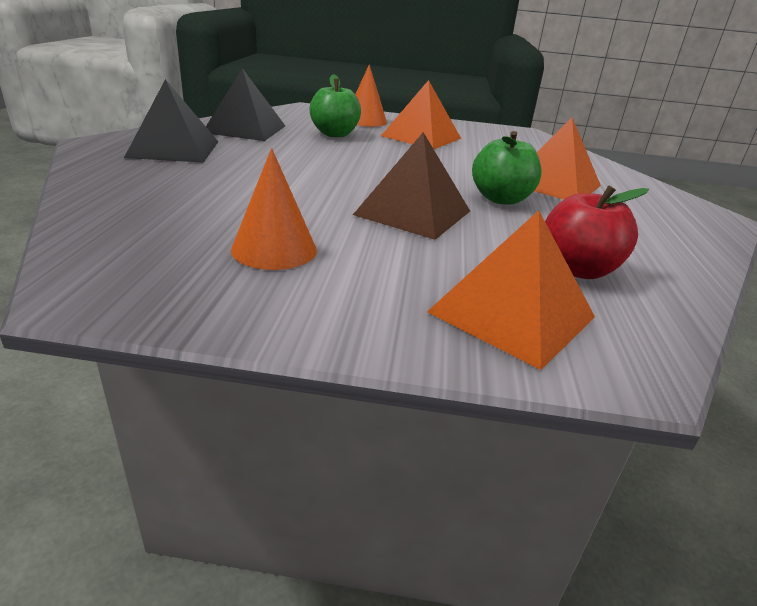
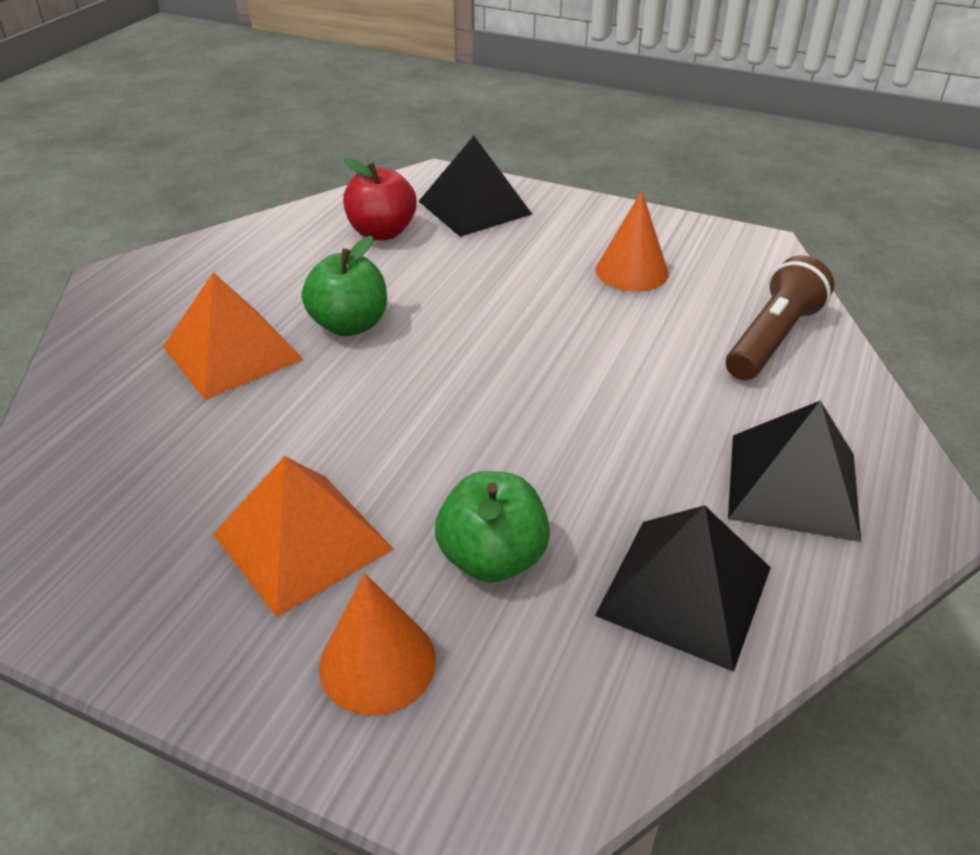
camera: 160 degrees left, 10 degrees up
(140, 204) = (772, 339): none -> brown flashlight
(413, 213) = (478, 308): brown pyramid -> none
(512, 314) = (474, 207): orange pyramid -> black pyramid

